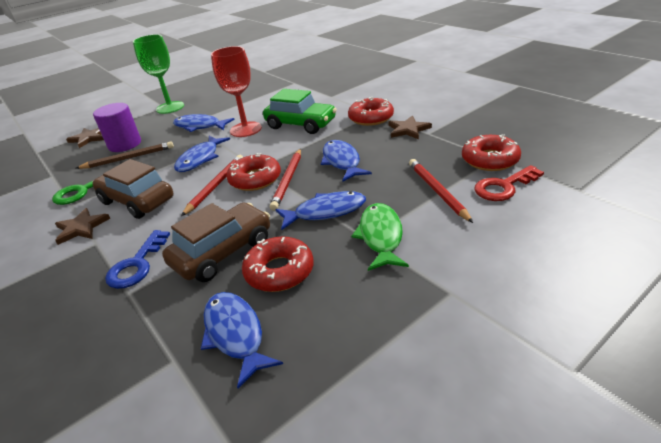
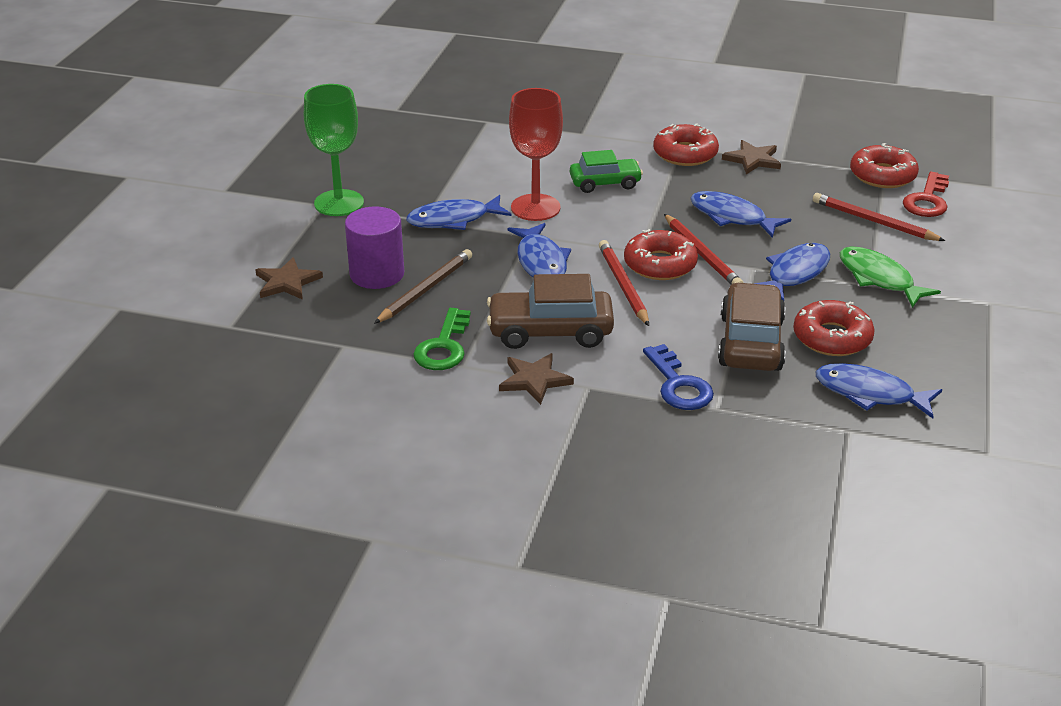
camera: 40 degrees left, 0 degrees up
(301, 124) = (605, 183): green car -> green car, size x0.66

